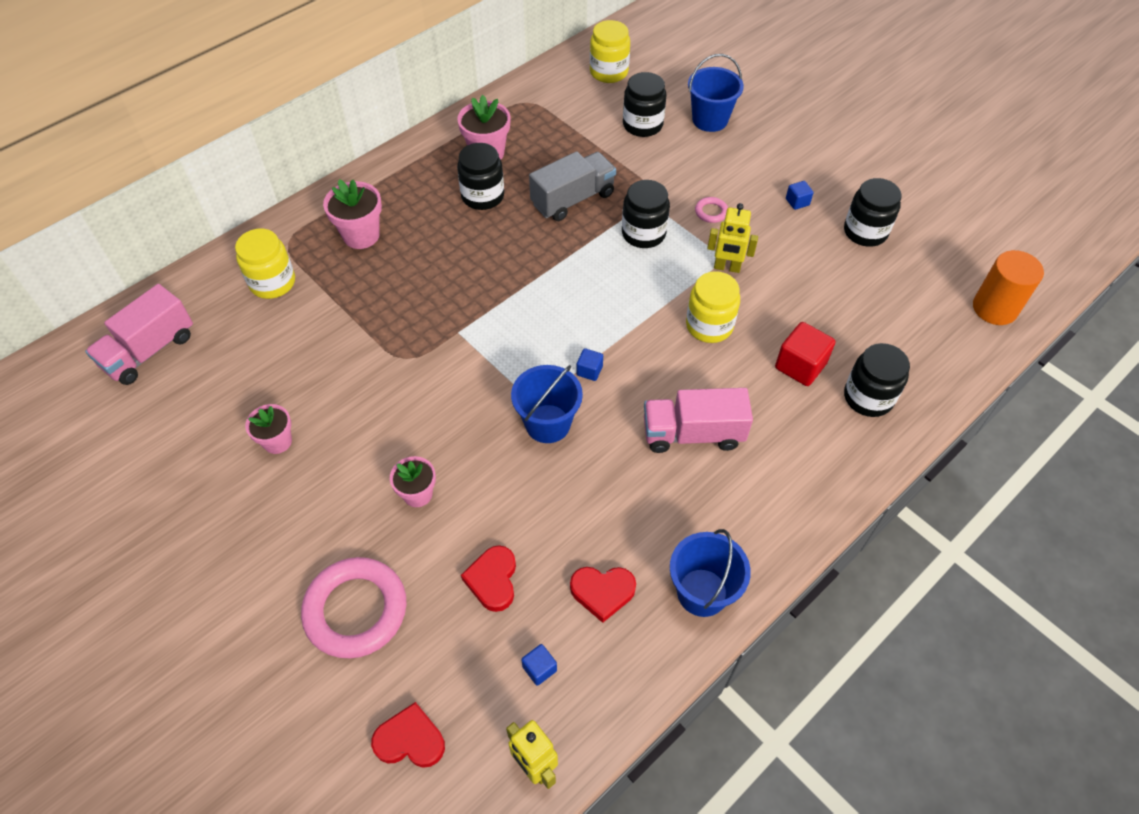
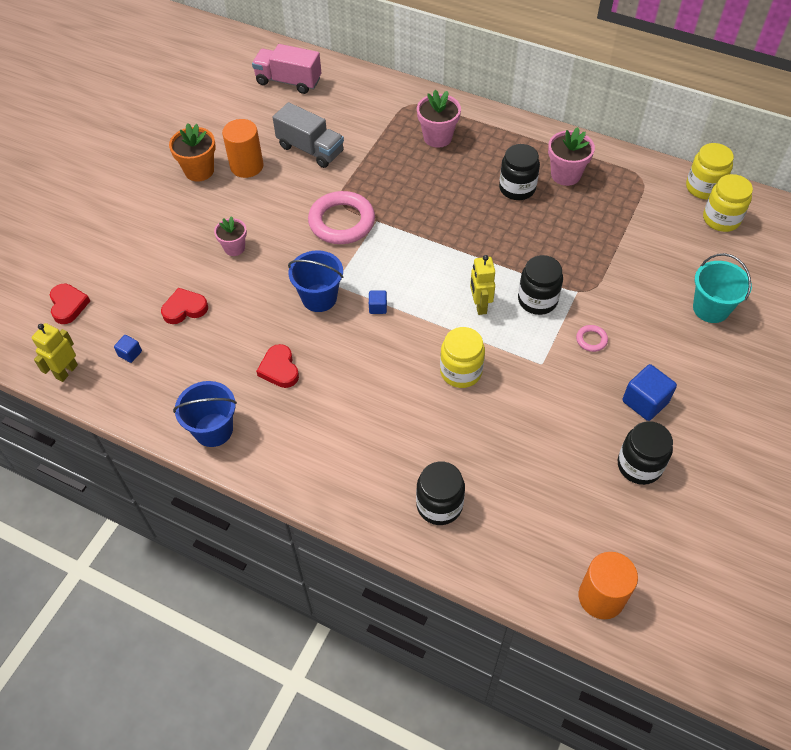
camera: 70 degrees right, 0 degrees up
(248, 501) = (199, 171): none -> orange flower pot
(272, 282) = (371, 111): yellow jar -> yellow jar (703, 187)
(277, 441) = (246, 166): pink flower pot -> orange cylinder
(356, 610) = (143, 249): pink ring -> pink ring (342, 222)
(573, 199) = (548, 243): grey truck -> grey truck (310, 149)
(602, 592) = (195, 371): red heart -> red heart (279, 369)
(642, 125) = (669, 262): black jar -> none
(692, 433) = (348, 388): pink truck -> none
(710, 119) = (711, 308): blue bucket -> turquoise bucket
(727, 267) = (532, 368): yellow robot -> yellow robot (479, 305)
(797, 202) = (645, 402): blue cube -> blue cube, size x1.88
(800, 366) = (449, 446): red cube -> none

